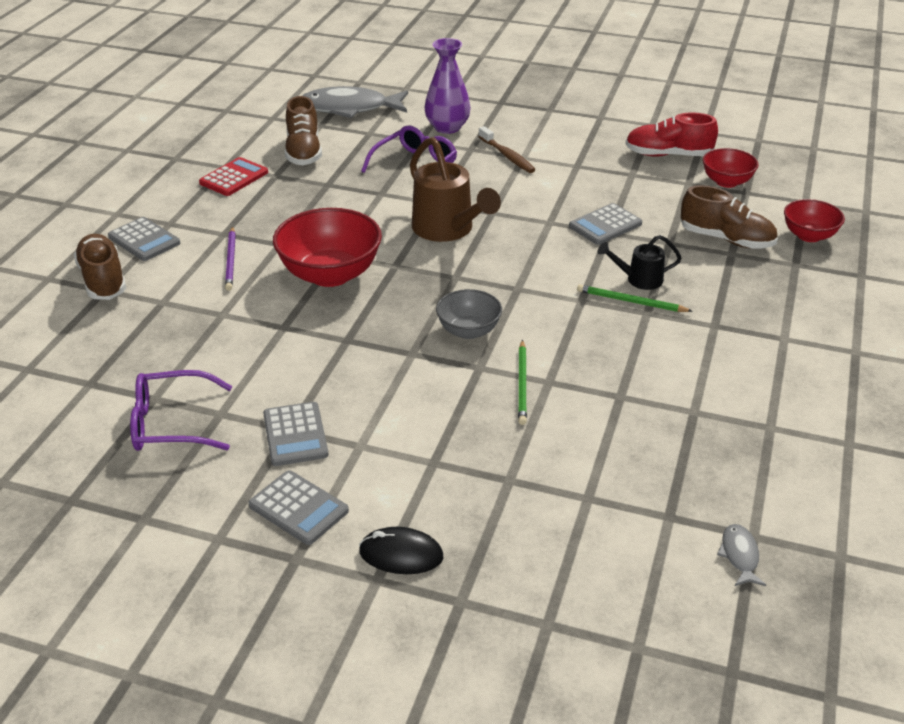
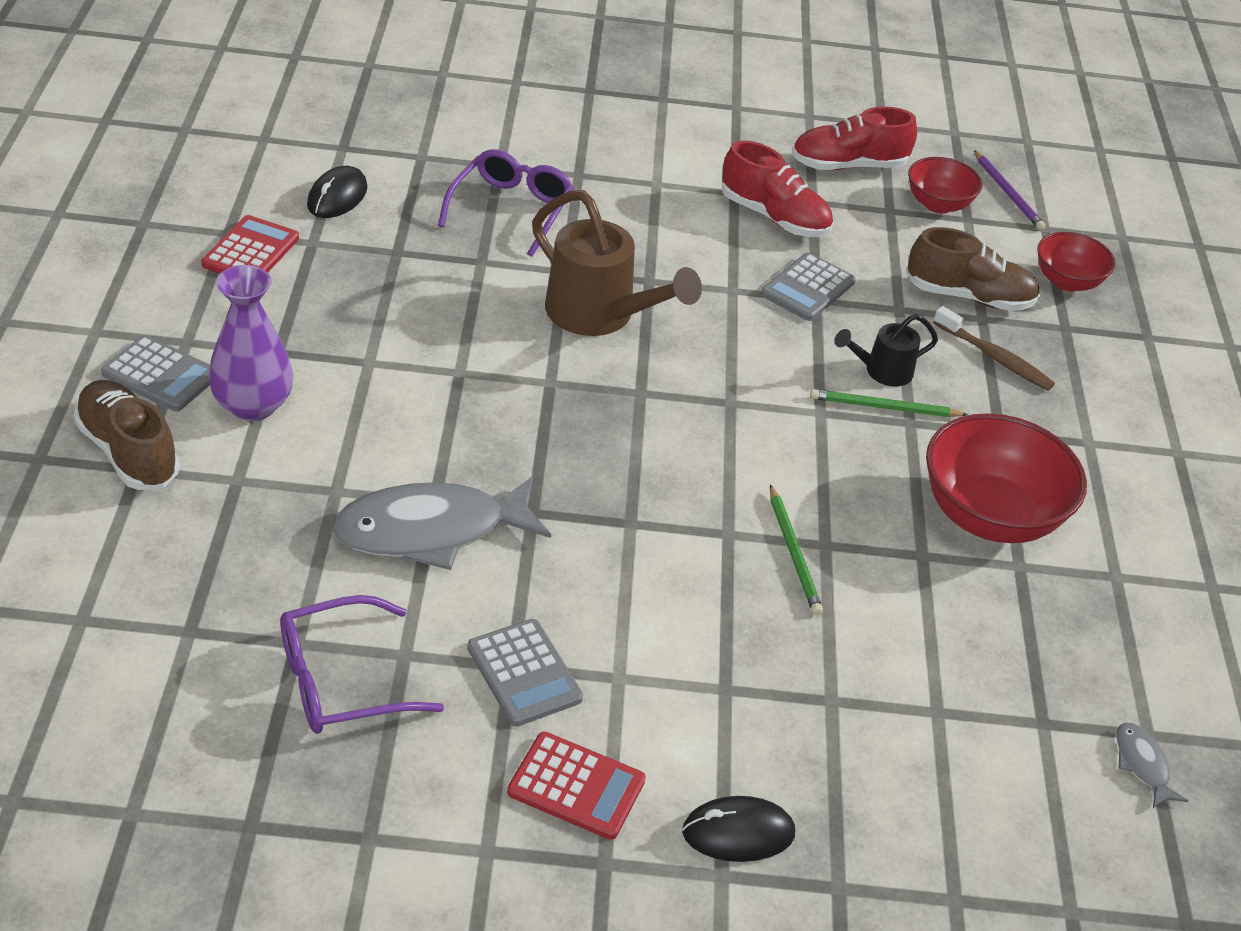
camera: 20 degrees left, 5 degrees up
(231, 260) = (309, 397): purple pencil -> purple pencil (1008, 193)
(298, 508) = (576, 786): grey calculator -> red calculator
(303, 152) = (337, 197): brown shoe -> black mouse
(330, 274) = (464, 406): red bowl -> red bowl (989, 516)
(350, 108) = (375, 114): grey fish -> grey fish (431, 531)
(447, 127) = (531, 139): purple vase -> purple vase (253, 405)
(468, 331) = (692, 478): grey bowl -> none
(507, 156) = (634, 183): brown toothbrush -> brown toothbrush (995, 357)
(599, 182) = (774, 217): none -> red shoe

